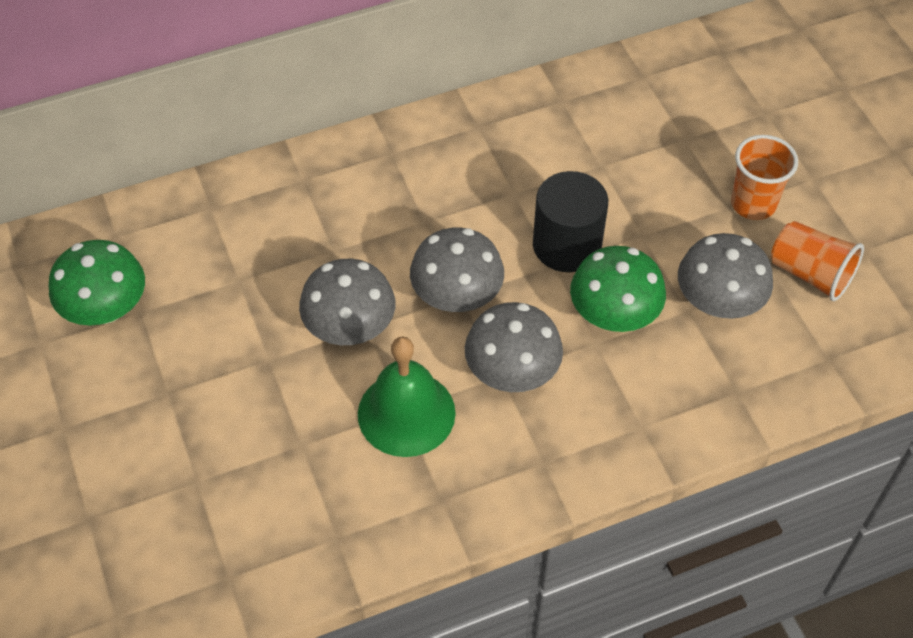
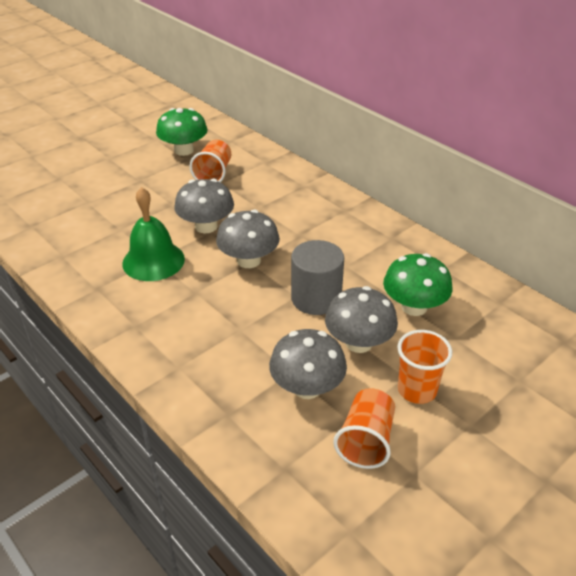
camera: 70 degrees right, 15 degrees down
(208, 284) = (213, 174): none -> orange cup
(512, 372) = (200, 296): grey mushroom -> grey mushroom (359, 342)
(567, 245) = (316, 298): black cylinder -> grey cylinder
(614, 315) = (268, 333): green mushroom -> green mushroom (414, 307)

